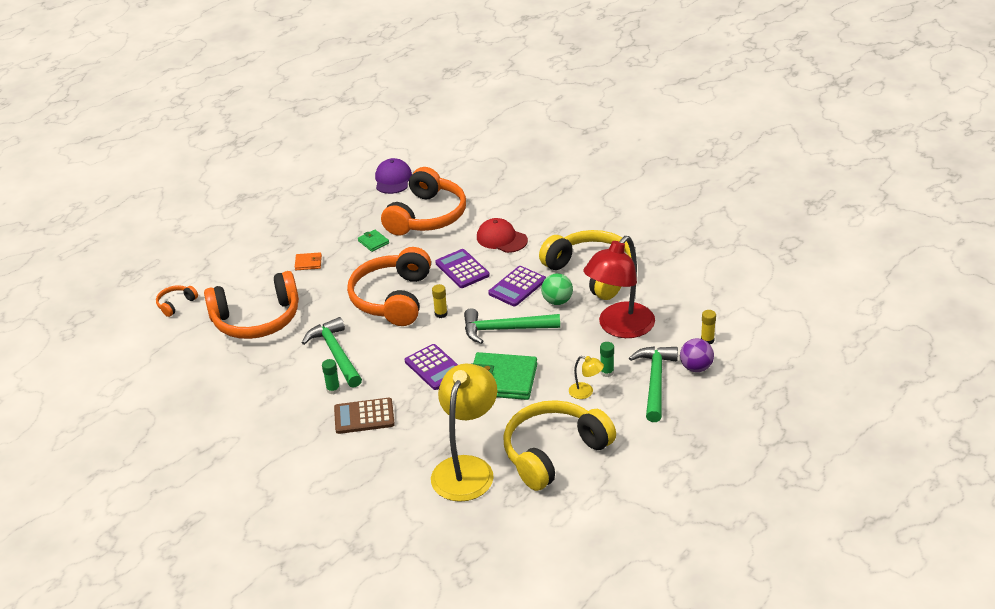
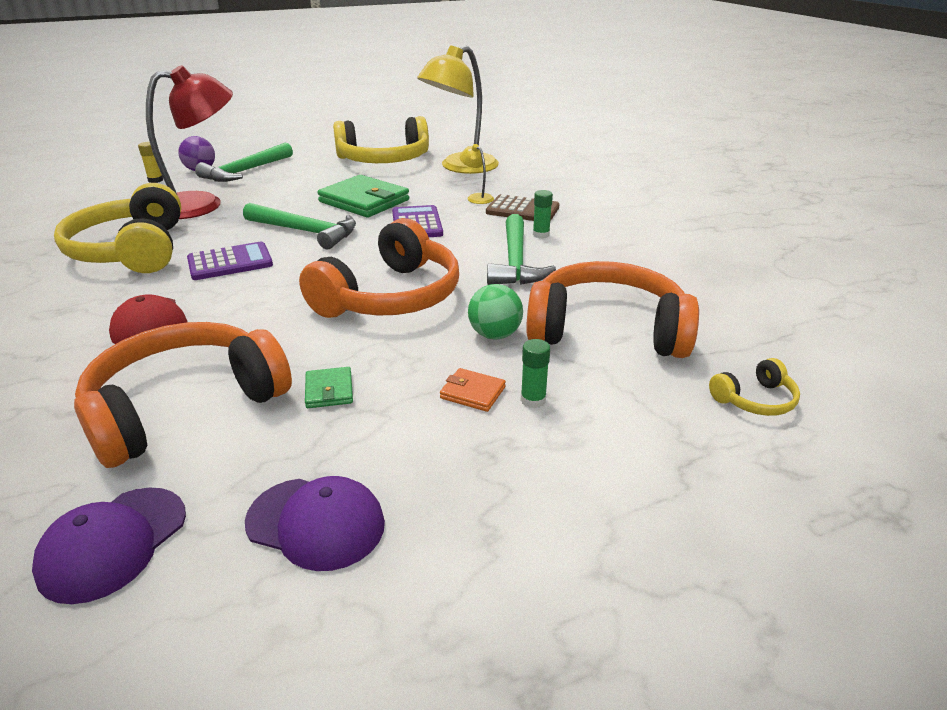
camera: 155 degrees left, 5 degrees down
(176, 304) = (755, 400): orange headphones -> yellow headphones
(333, 204) = (316, 523): none -> purple cap
(441, 314) = (352, 263): yellow glue stick -> none
(462, 269) = (259, 302): purple calculator -> none
(557, 301) = (215, 238): green ball -> green ball (495, 335)
(586, 392) = (308, 179): yellow lamp -> yellow lamp (477, 197)
(607, 372) = (270, 184): green glue stick -> green glue stick (533, 400)

